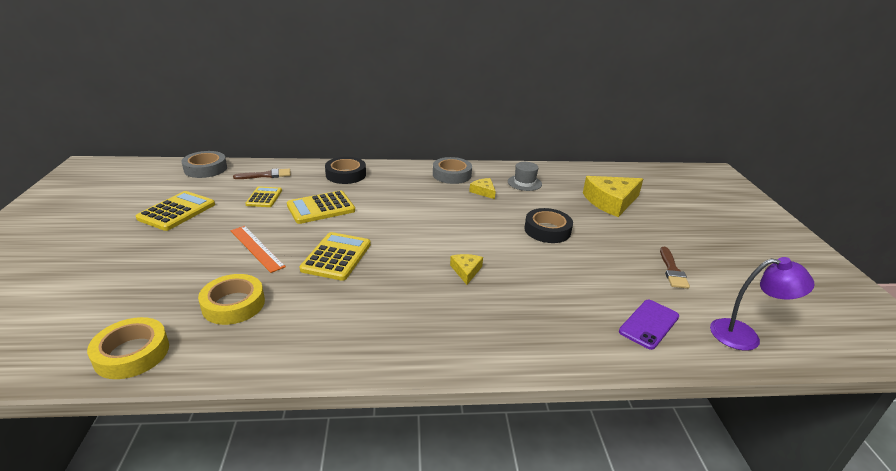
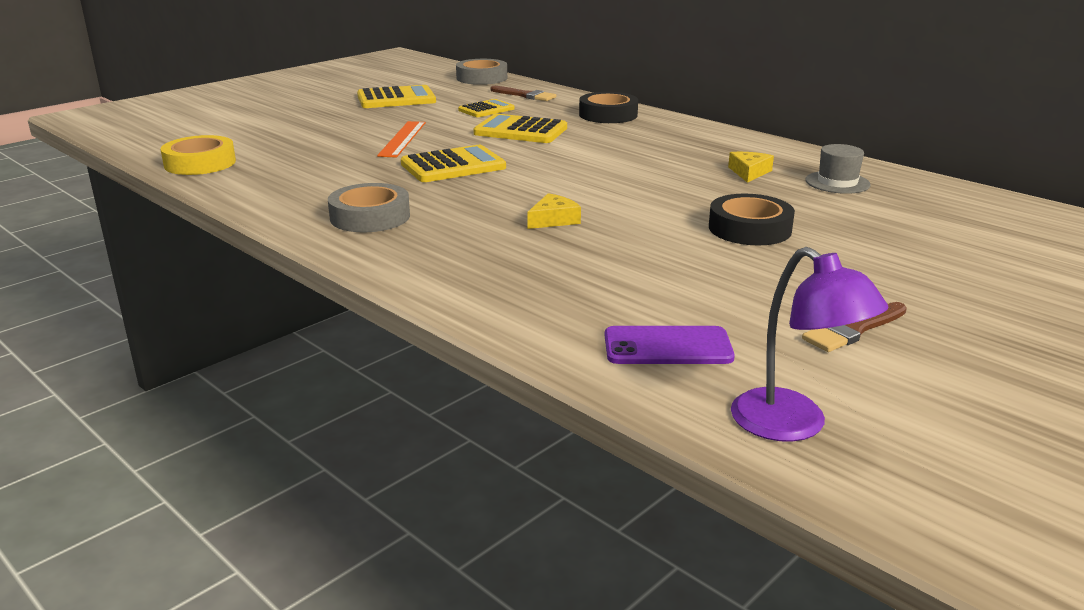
camera: 50 degrees right, 5 degrees down
(233, 304) = (310, 164): yellow tape -> none
(452, 175) = (743, 147): grey tape -> grey tape (370, 217)
(611, 202) = (944, 241): yellow cheese -> none

